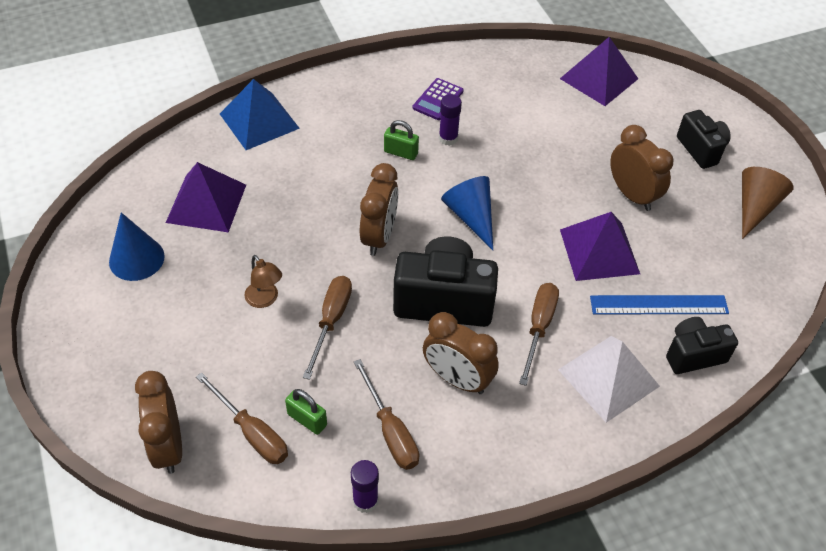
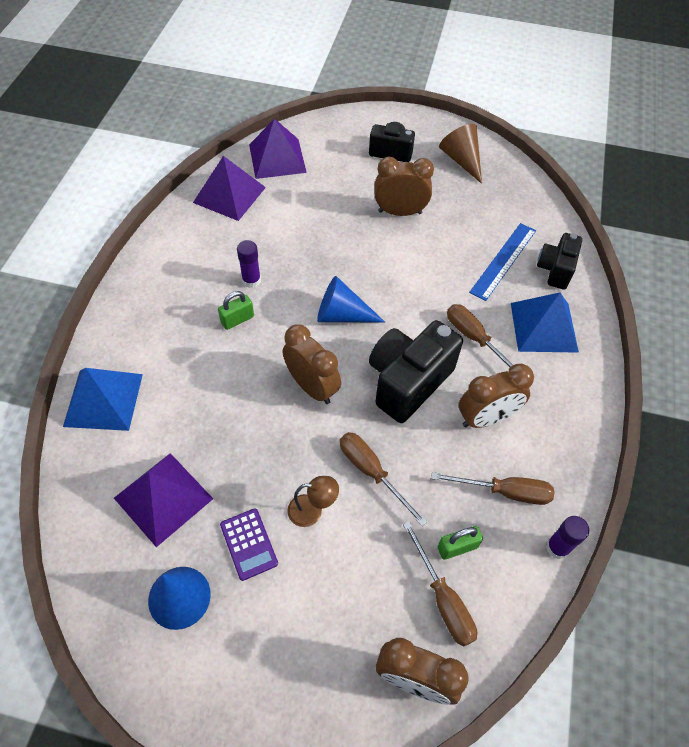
camera: 55 degrees left, 5 degrees up
(251, 432) = (443, 599): brown screwdriver -> brown screwdriver turned 75 degrees clockwise
(438, 99) = (204, 261): purple calculator -> purple calculator (248, 544)
(599, 251) = (434, 262): purple pyramid -> purple pyramid (229, 194)
(608, 377) = (543, 327): white pyramid -> blue pyramid

